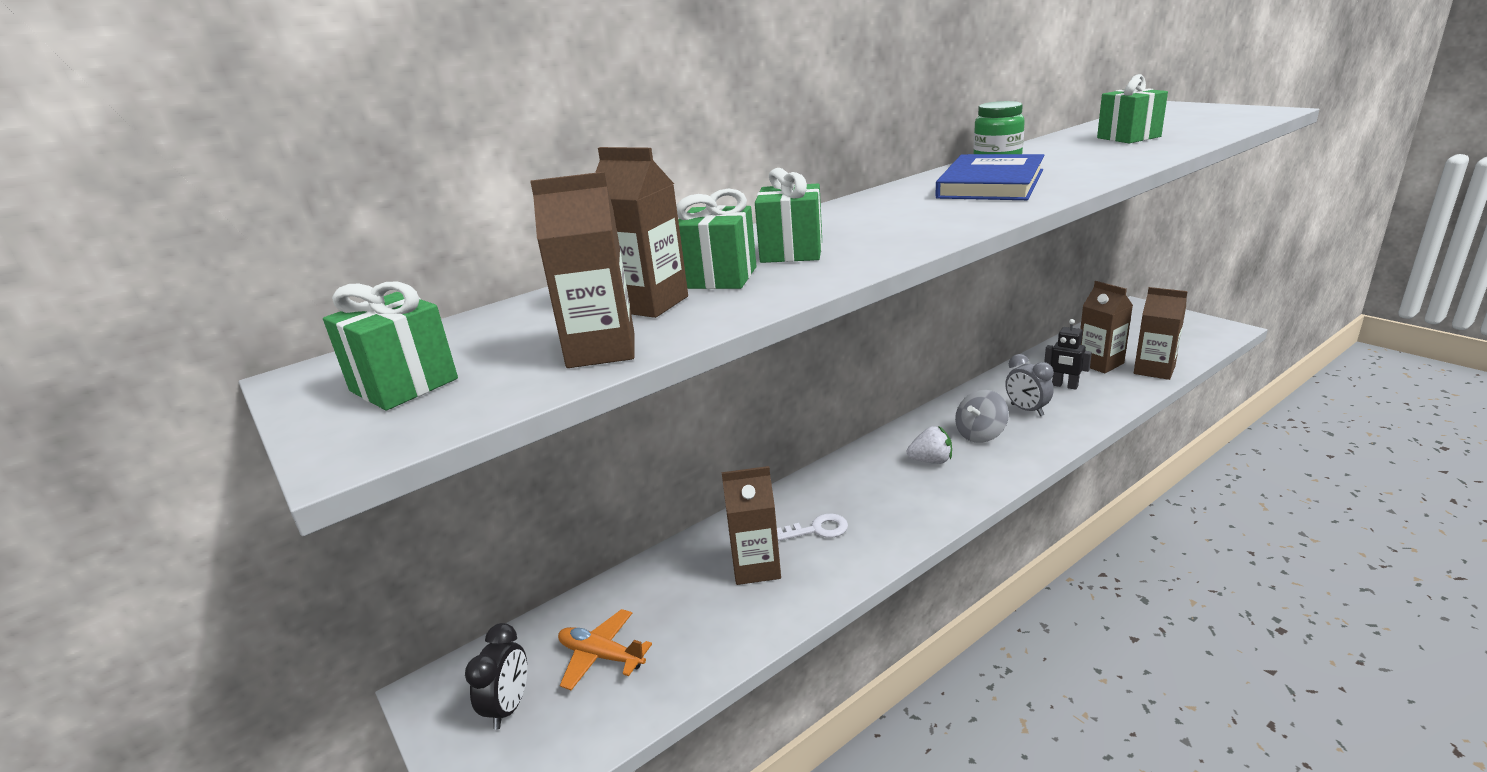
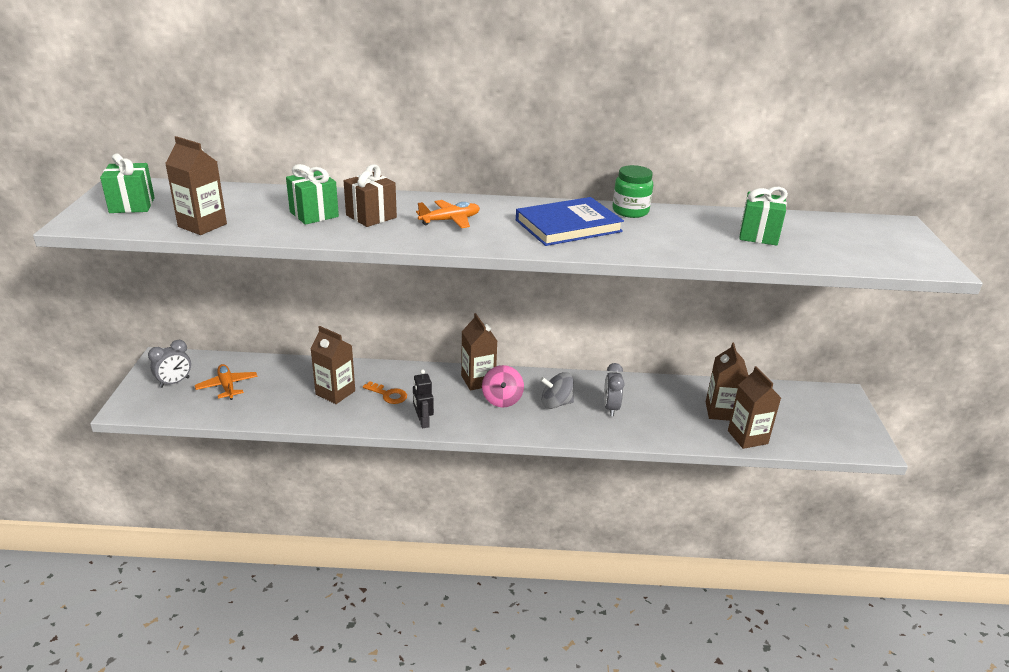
camera: 35 degrees right, 5 degrees up
(509, 707) = (174, 382): black clock -> grey clock
(648, 304) = (263, 213): brown carton -> brown carton (478, 380)
(791, 252) = (371, 216): green gift -> brown gift
(818, 529) = (388, 395): white key -> orange key
(881, 222) = (450, 220): none -> orange plane
(931, 461) = (502, 399): white strawberry -> pink spinning top
(1064, 386) = (665, 409): black robot -> black robot (423, 421)

